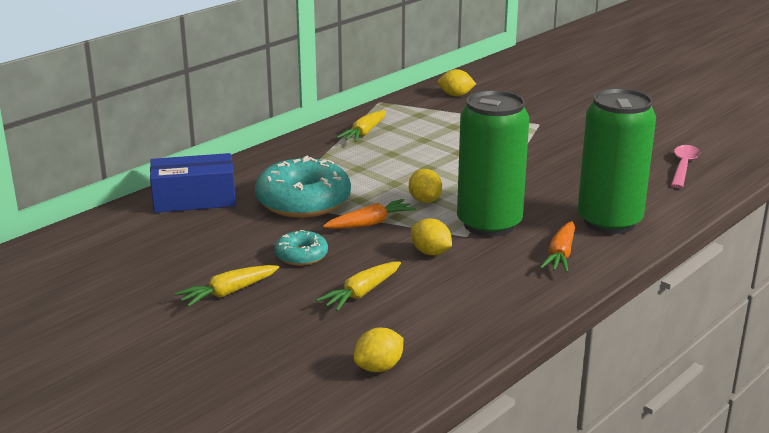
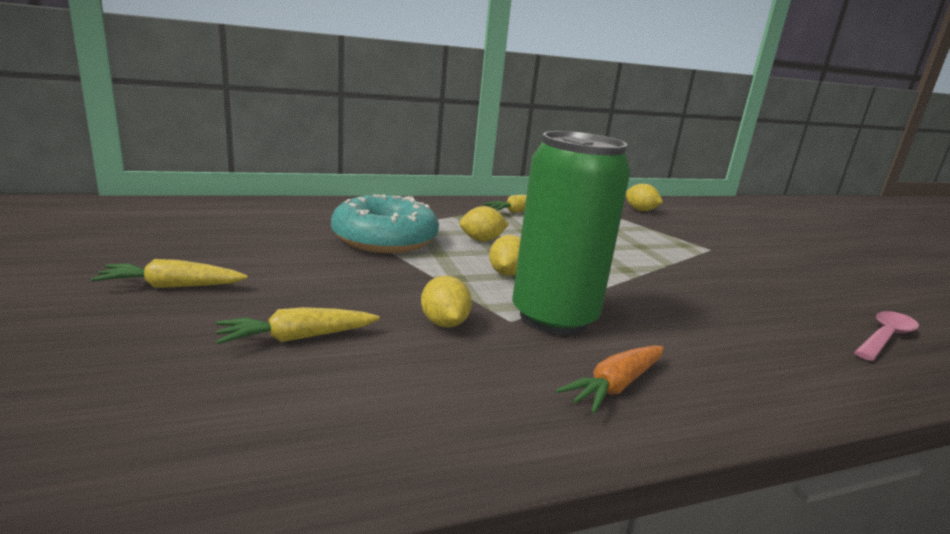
camera: 25 degrees right, 5 degrees down
(194, 199) = (296, 211): blue box -> none
(301, 255) = (303, 279): turquoise donut -> none
(370, 223) = (419, 275): orange carrot -> none
(379, 367) = (146, 448): yellow lemon -> yellow lemon (481, 240)
(609, 221) = (727, 367): green can -> none

